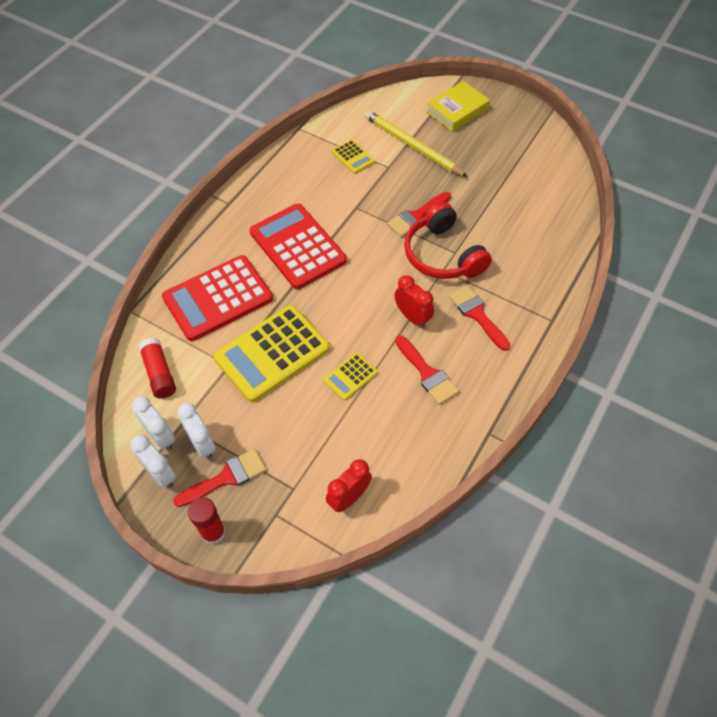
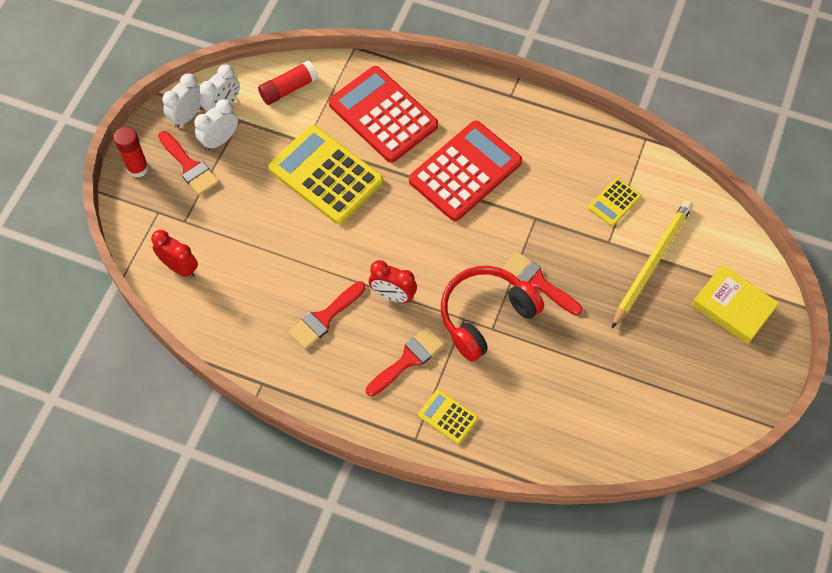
camera: 80 degrees right, 5 degrees up
(350, 376) = (309, 248): yellow calculator -> yellow calculator (448, 417)
(412, 317) = (393, 295): red clock -> red clock turned 75 degrees clockwise

